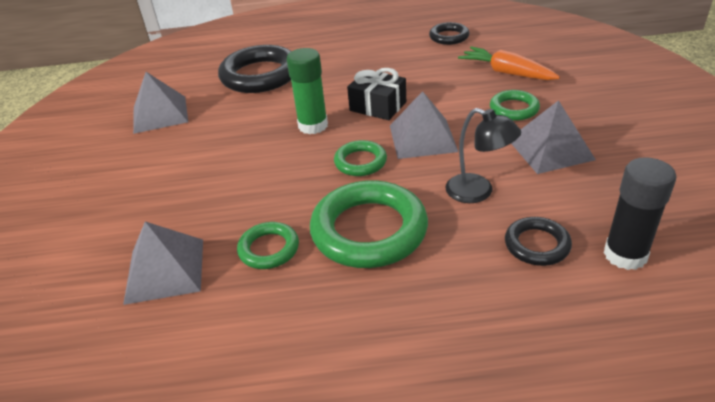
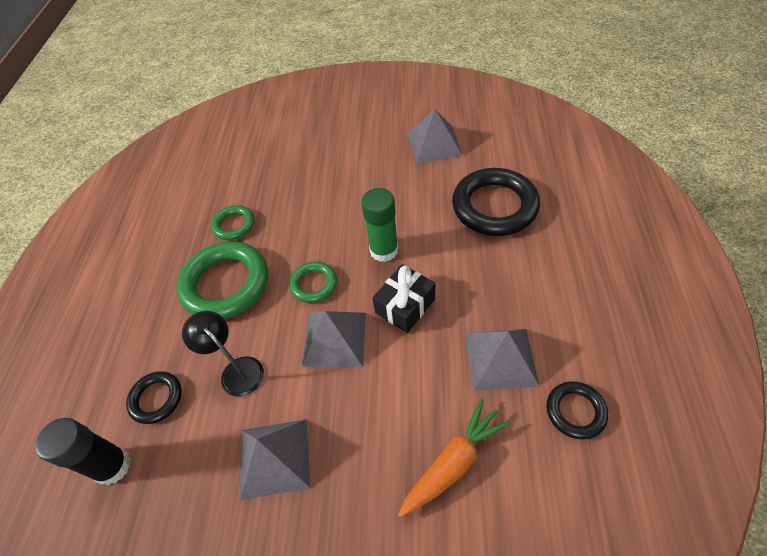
camera: 100 degrees right, 15 degrees up
(165, 270) = (239, 175): grey pyramid -> grey pyramid (500, 358)
(478, 192) = (236, 370): black lamp -> black lamp turned 90 degrees clockwise
(514, 109) = (363, 444): green ring -> none

